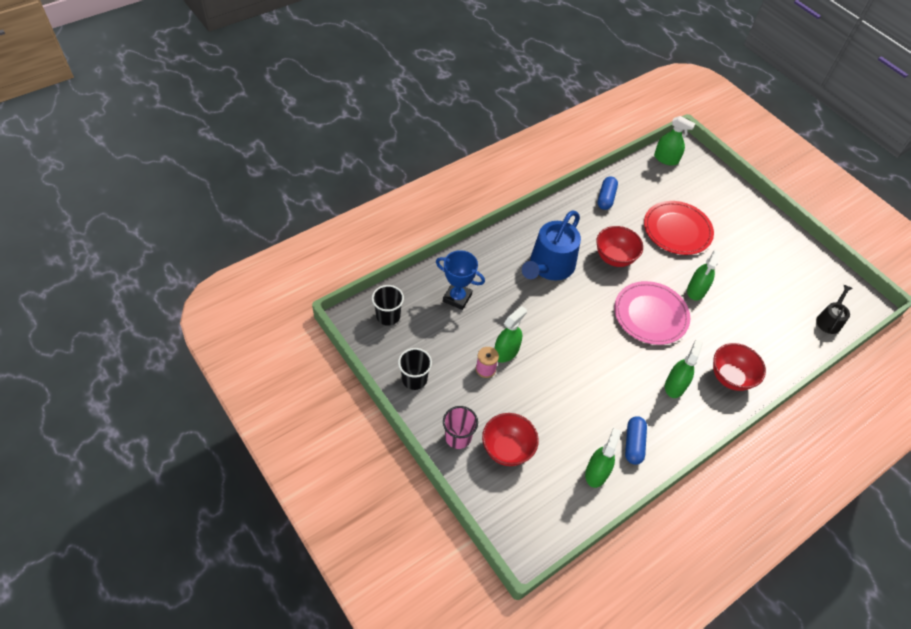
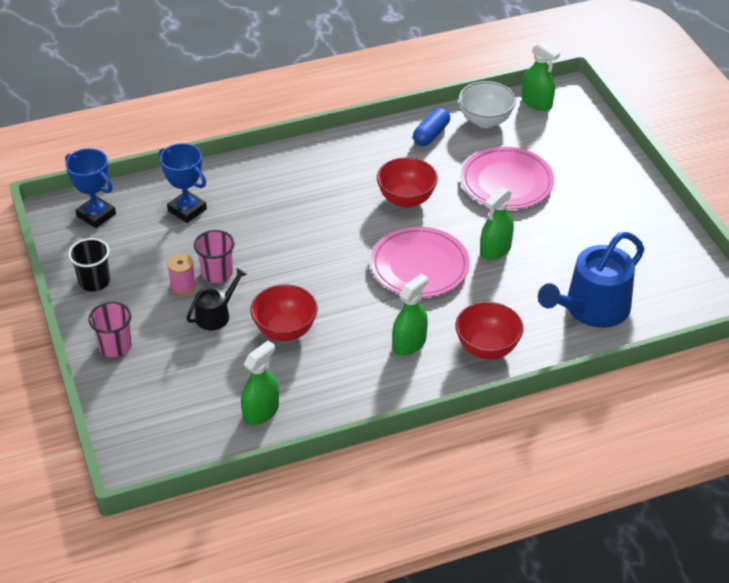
camera: 20 degrees right, 10 degrees down
(388, 316) = (96, 215): black cup -> blue trophy
(506, 352) = (217, 273): green spray bottle -> pink cup
(507, 449) = (166, 369): red bowl -> red bowl (285, 330)
(549, 266) = (318, 195): blue watering can -> blue watering can (592, 308)
(633, 444) = (322, 392): blue capsule -> none
(638, 180) = (485, 120): none -> white bowl
(677, 230) = (507, 182): red plate -> pink plate
(829, 320) = (660, 311): black watering can -> black watering can (216, 315)

